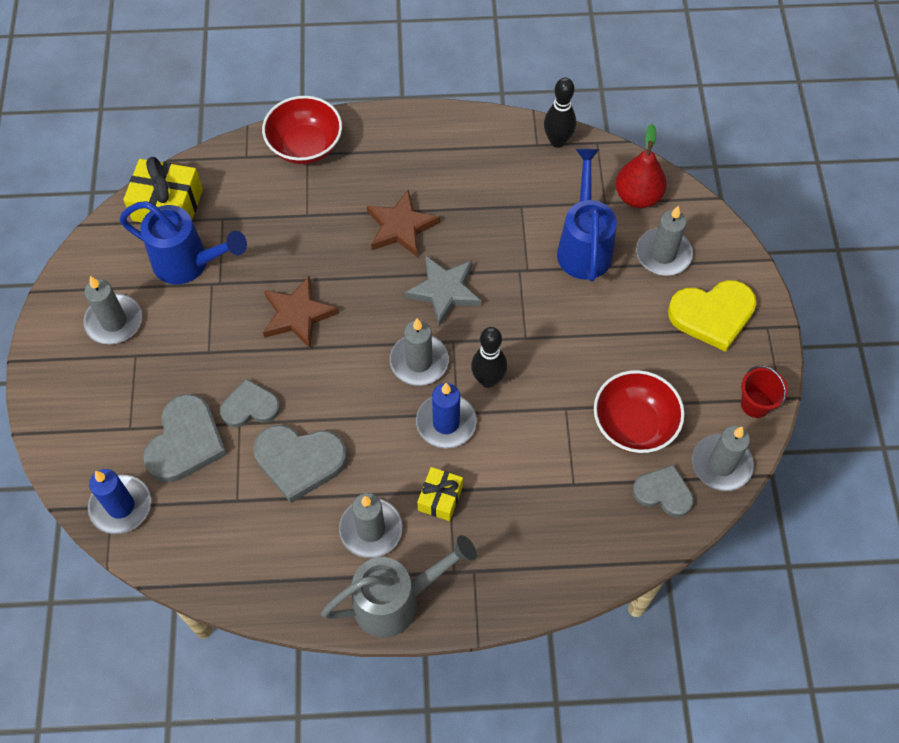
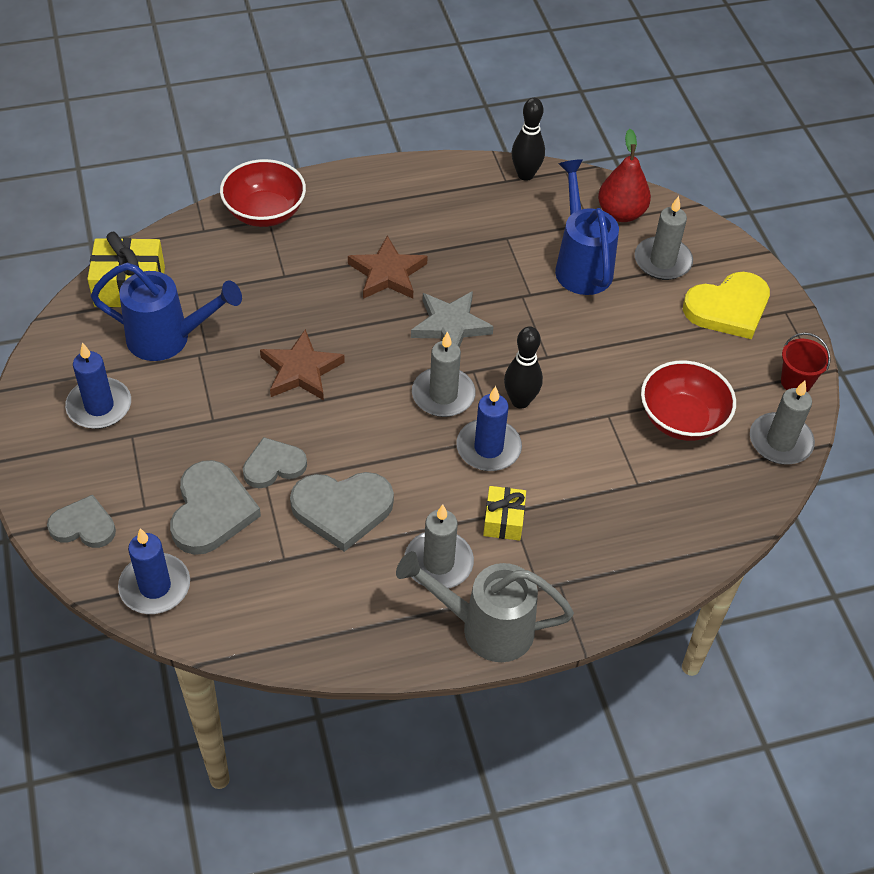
camera: 15 degrees left, 10 degrees down
(114, 321) = (99, 406): grey candle -> blue candle
(396, 601) = (486, 627): grey watering can -> grey watering can turned 135 degrees counterclockwise
(663, 492) = (731, 477): grey heart -> grey heart (84, 526)

